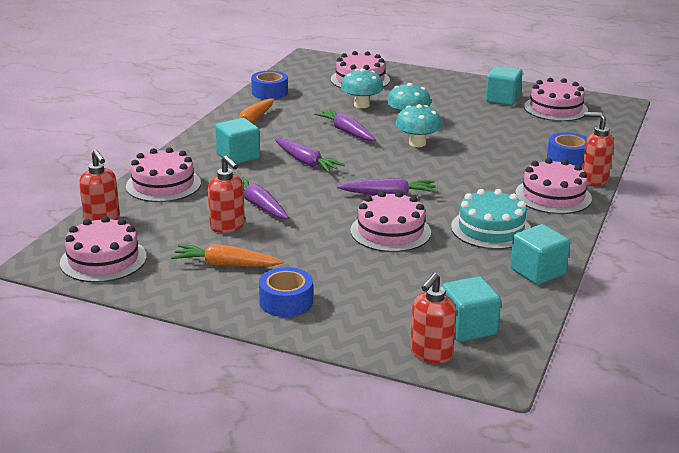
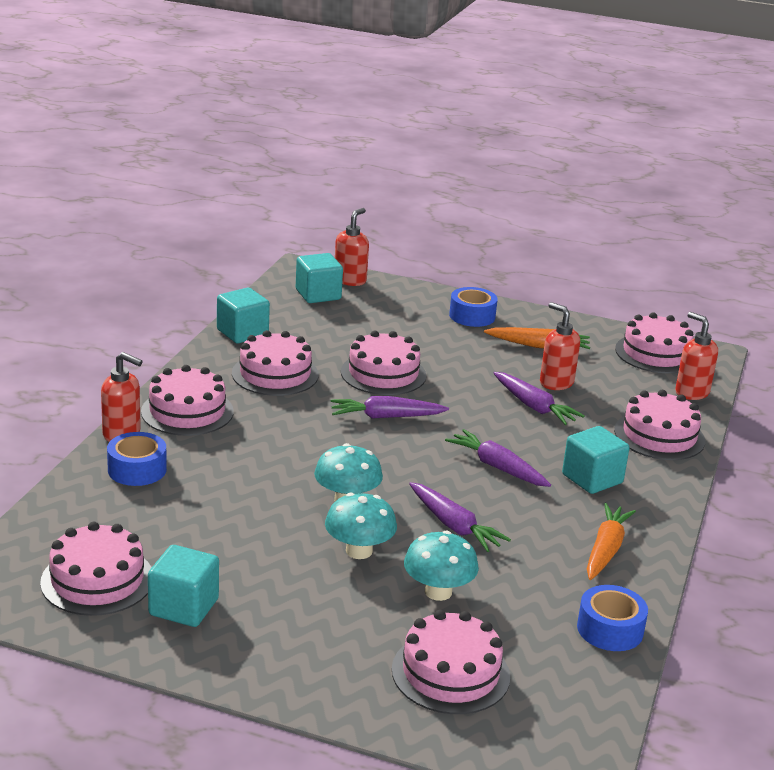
camera: 175 degrees right, 0 degrees up
(491, 229) = (275, 374): turquoise cake -> pink cake

